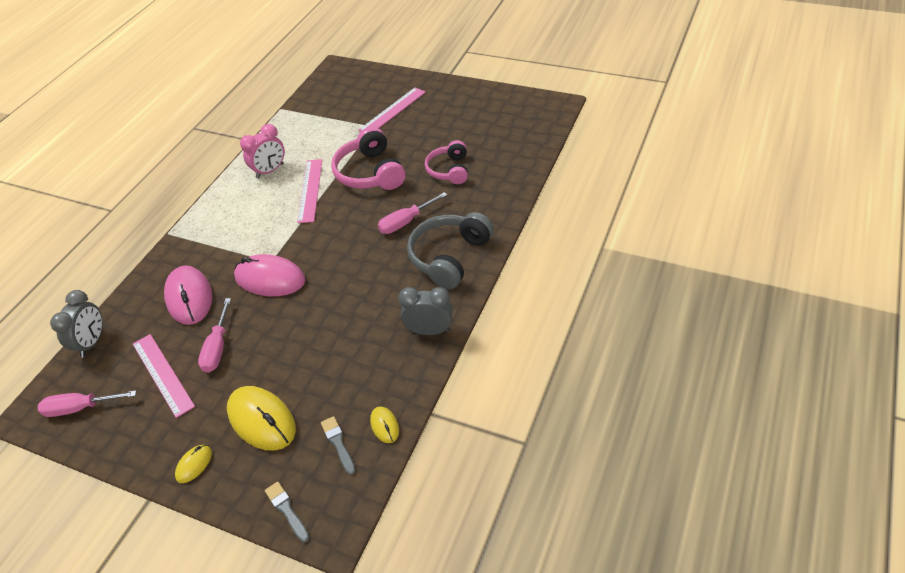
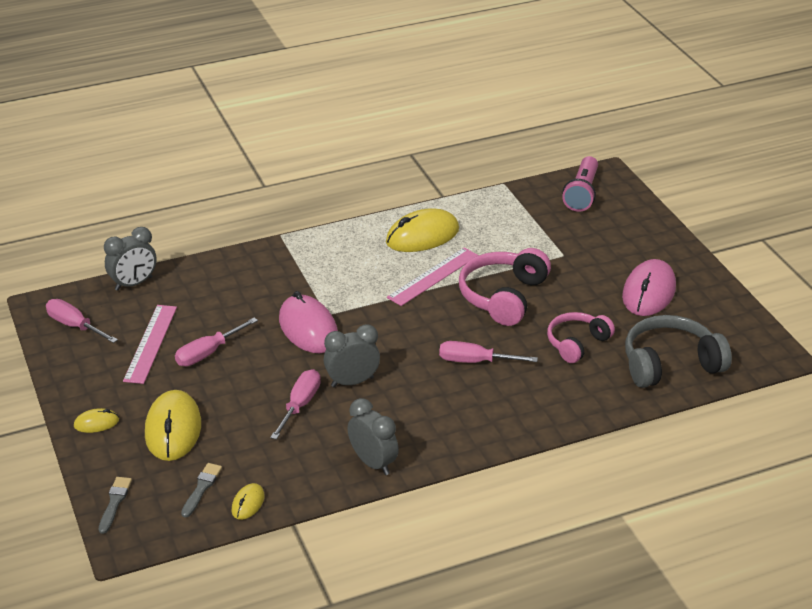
camera: 40 degrees right, 10 degrees down
(189, 298) = (234, 299): pink mouse -> pink mouse (648, 292)
(270, 171) = (422, 236): pink clock -> yellow mouse
(331, 332) = (300, 405): none -> pink screwdriver
(336, 86) = (582, 193): none -> pink flashlight
(346, 291) = (352, 382): none -> grey clock
(392, 111) = (602, 252): pink ruler -> none
(449, 257) = (470, 418): grey headphones -> grey headphones (670, 364)

